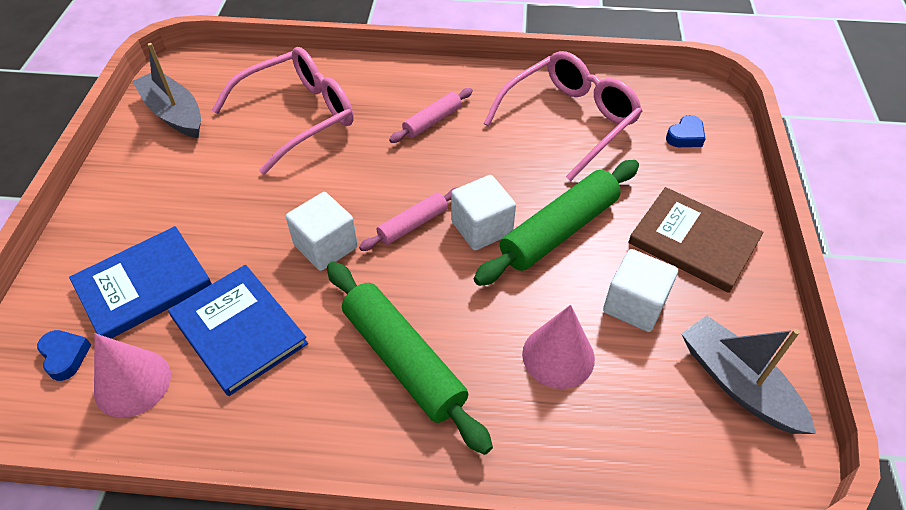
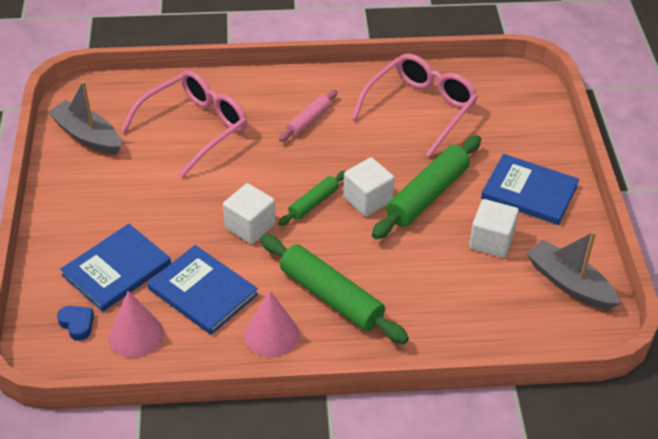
camera: 10 degrees left, 5 degrees down
(413, 224) = (313, 203): pink rolling pin -> green rolling pin
(558, 356) = (442, 281): pink cone -> pink cone (271, 335)
(685, 136) = (514, 112): blue heart -> none
(693, 241) = (529, 192): brown book -> blue book

